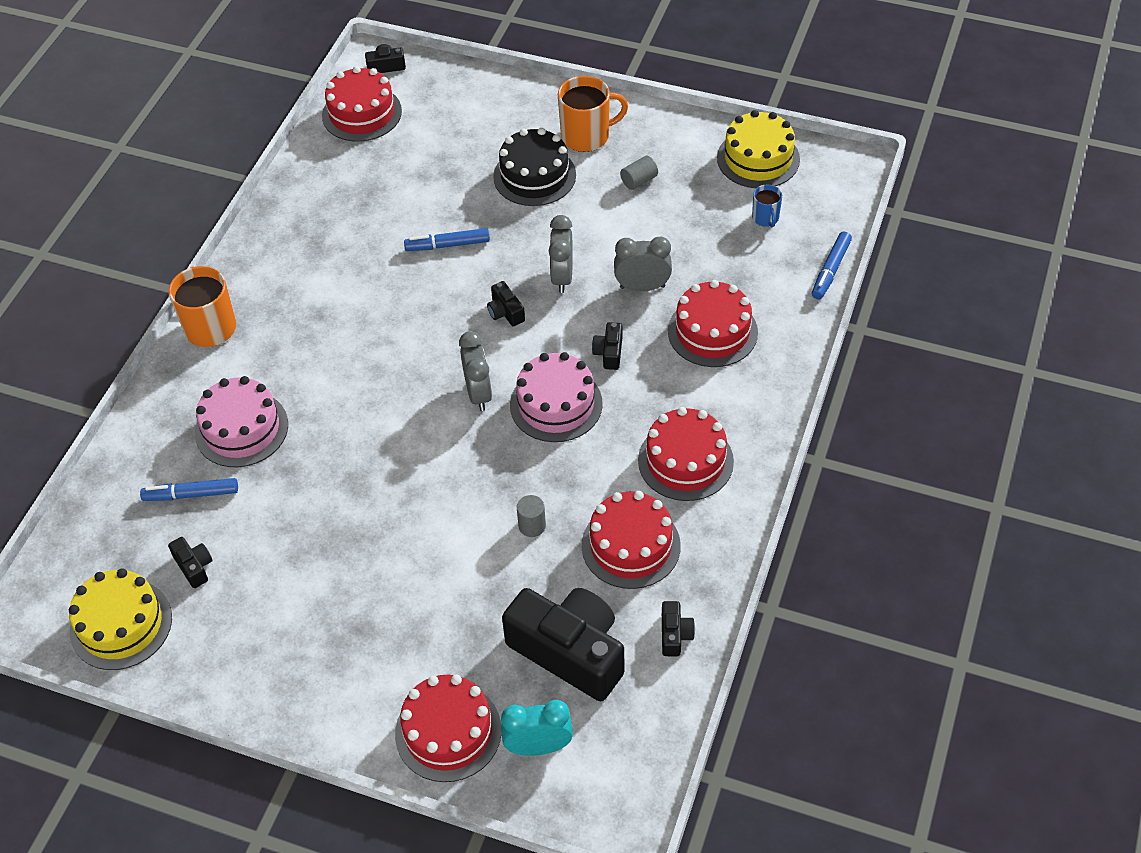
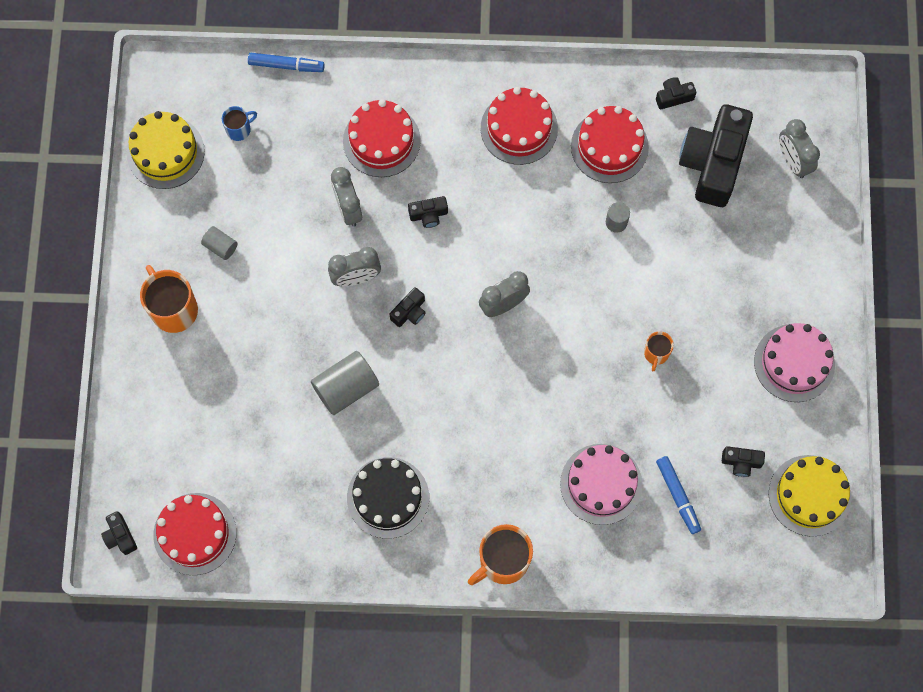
camera: 110 degrees left, 20 degrees up
(194, 566) = (741, 462): black camera -> black camera turned 120 degrees counterclockwise
(358, 520) = (656, 353): none -> orange mug
(447, 245) = (346, 388): blue marker -> grey cylinder
(448, 732) = (804, 224): red cake -> none
(534, 176) = (238, 340): black cake -> black cake (388, 497)
(538, 747) = (793, 161): turquoise clock -> grey clock
(556, 404) = (495, 240): pink cake -> pink cake (794, 363)

